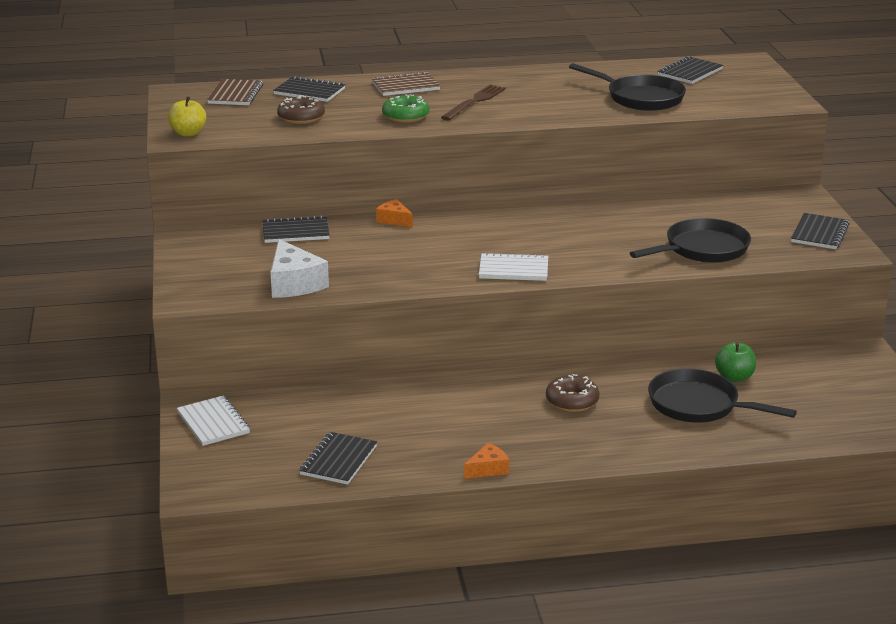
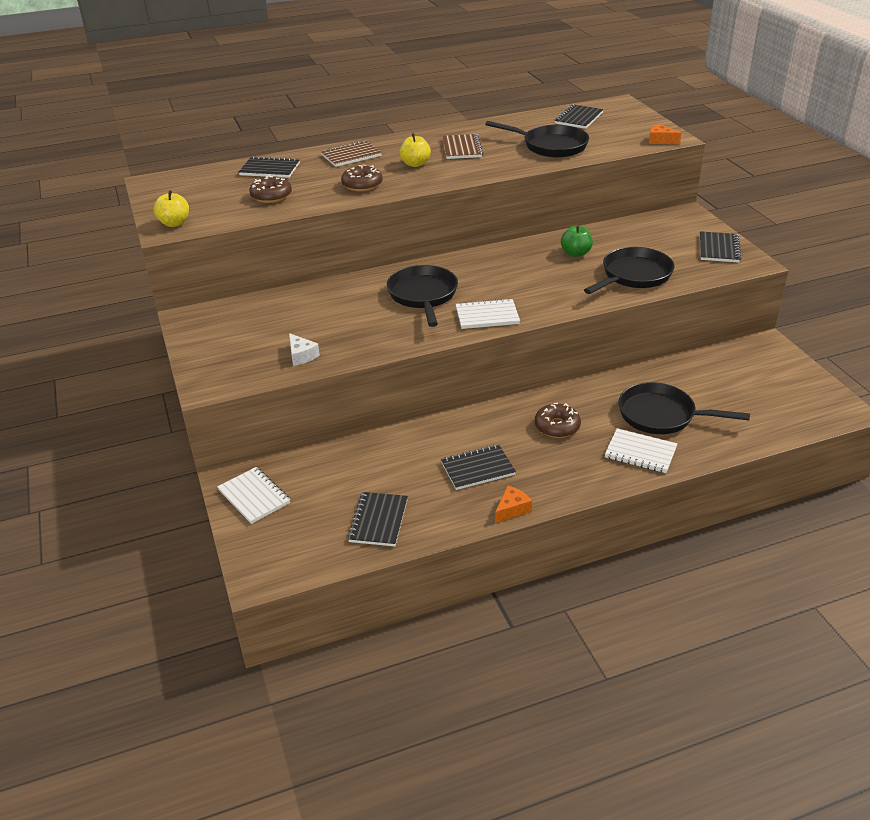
camera: 10 degrees left, 10 degrees up
(235, 94) = (205, 179): brown notebook -> brown notebook (462, 148)
(294, 283) = (301, 356): white cheese -> white cheese, size x0.56
(295, 232) = (286, 301): black notebook -> black notebook (477, 468)
(394, 220) = (367, 279): orange cheese -> orange cheese (660, 140)
(405, 116) = (362, 185): green donut -> brown donut
(450, 243) = (423, 295): none -> black pan
(475, 102) = (415, 164): brown fork -> yellow apple
(657, 436) = (640, 452): none -> white notebook
(734, 377) = (678, 383): green apple -> green apple (575, 253)

